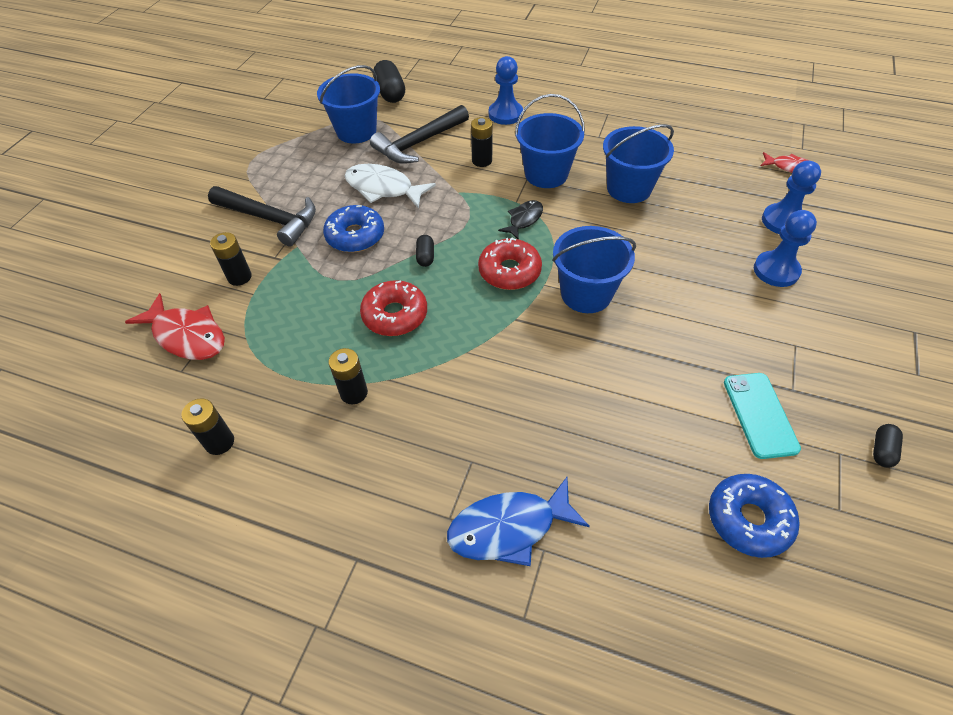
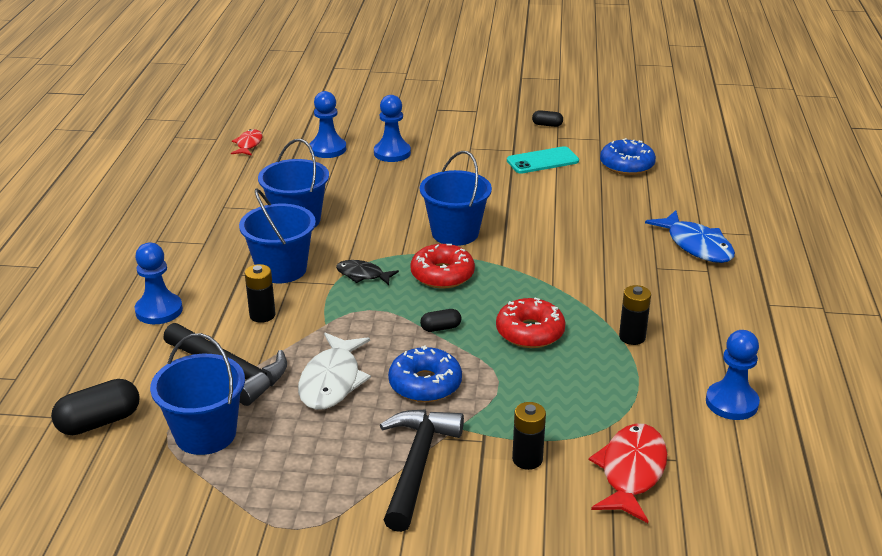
camera: 105 degrees left, 20 degrees down
(219, 442) = (731, 403): black battery -> blue pawn

